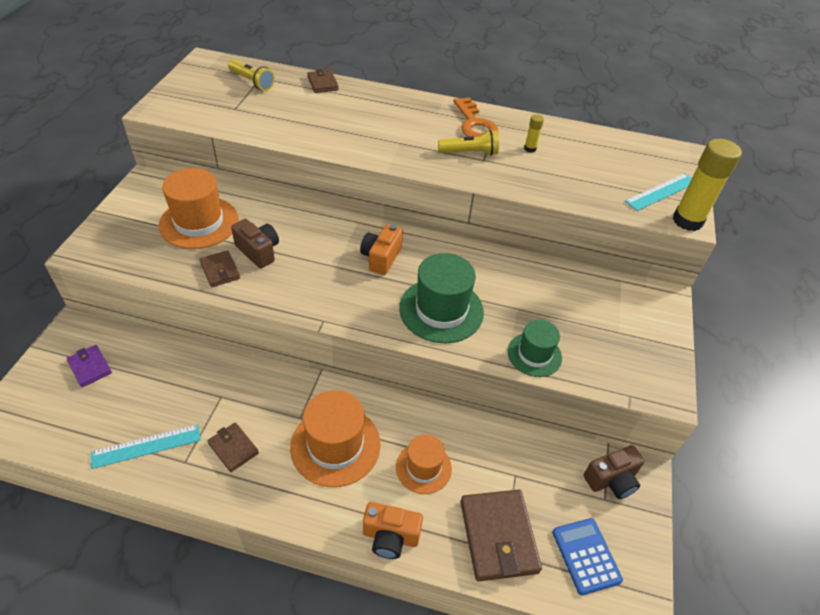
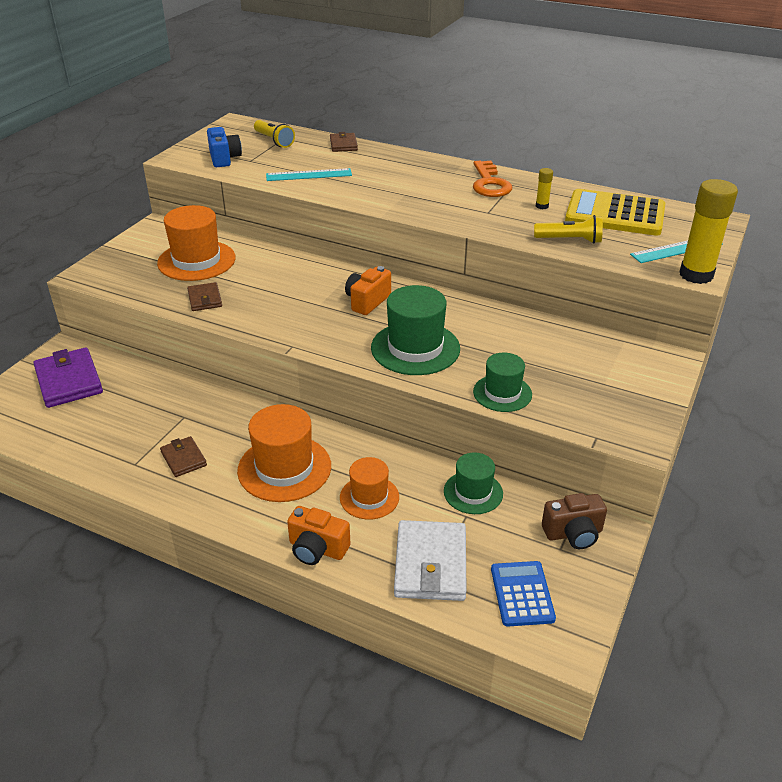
camera: 15 degrees right, 10 degrees down
(90, 367) = (69, 381): purple wallet -> purple wallet, size x1.81
(146, 446) = (103, 447): turquoise ruler -> turquoise ruler (309, 175)
(207, 107) = (224, 158): none -> blue camera
(258, 251) = (246, 287): brown camera -> none
(469, 153) = (475, 206): yellow flashlight -> yellow flashlight (570, 240)
(498, 536) = (430, 564): brown wallet -> white wallet
(514, 447) = (473, 492): none -> green hat
(596, 154) = (615, 214): none -> yellow calculator

